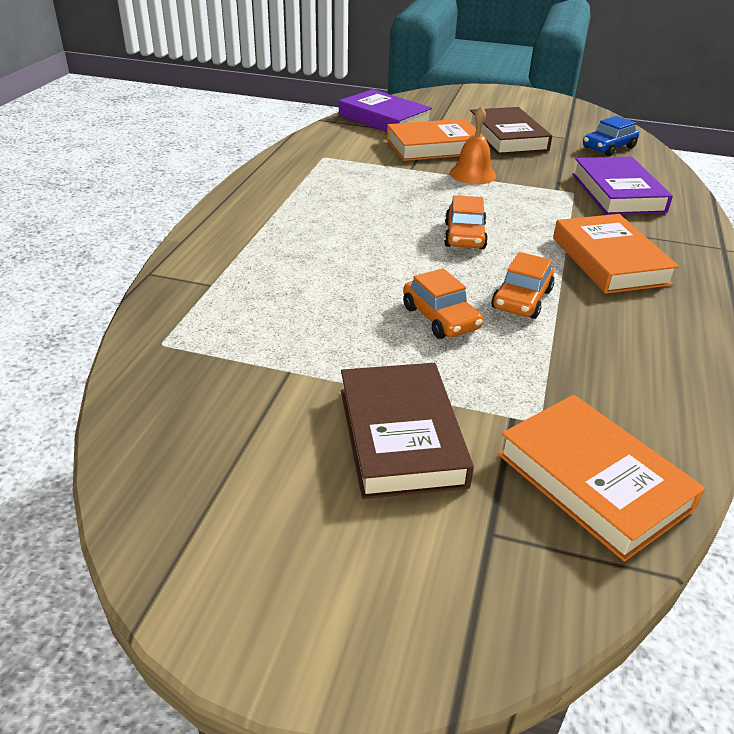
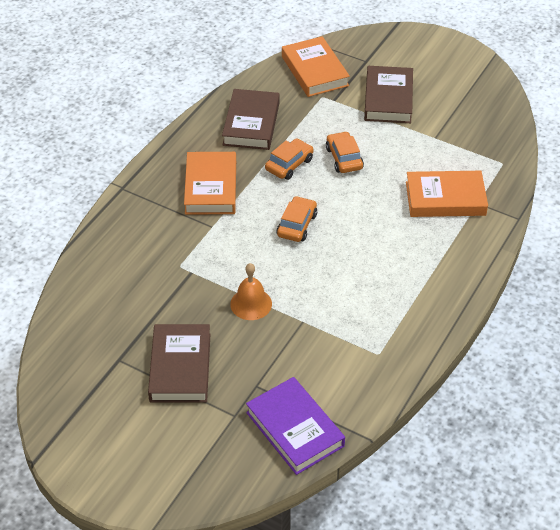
camera: 165 degrees left, 10 degrees up
(434, 147) = (264, 358): orange book -> orange book (445, 198)
(608, 147) = (92, 333): blue car -> none
(617, 193) = (144, 260): purple book -> none
(630, 351) = (251, 124): none -> brown book

